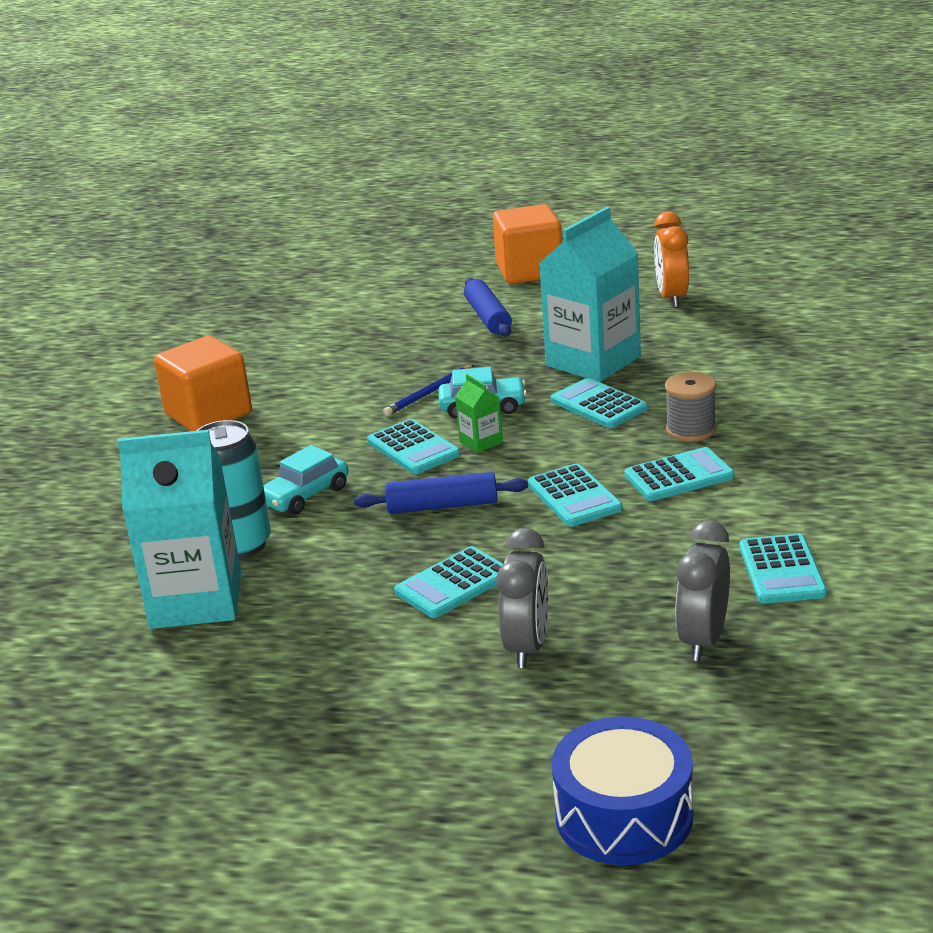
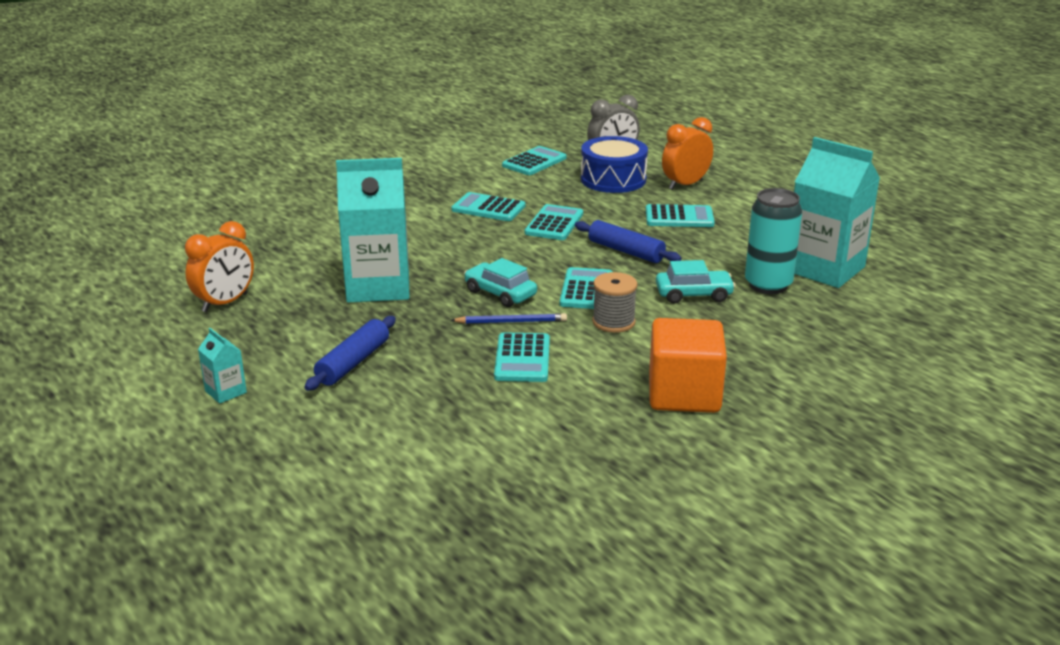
camera: 140 degrees left, 0 degrees up
(481, 442) = (543, 273): green carton -> none
(527, 647) = (685, 185): grey clock -> orange clock
(529, 271) = (225, 392): orange cube -> turquoise carton
(599, 405) = (439, 259): turquoise calculator -> turquoise calculator (522, 358)
(624, 815) = (730, 137): blue drum -> blue drum (613, 179)
(691, 430) = (431, 223): grey spool -> grey spool (613, 322)

